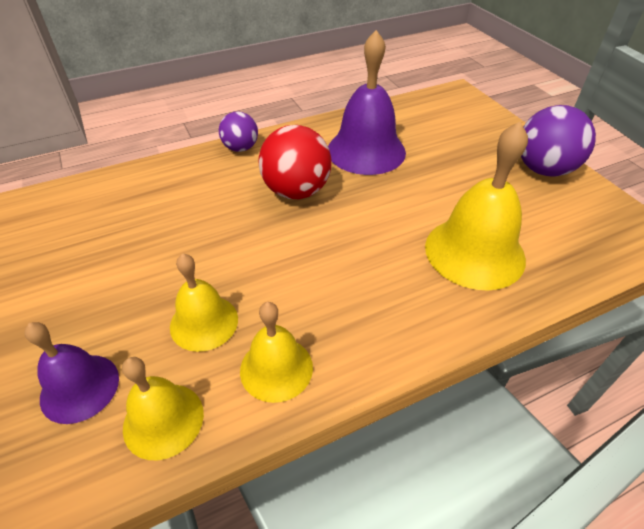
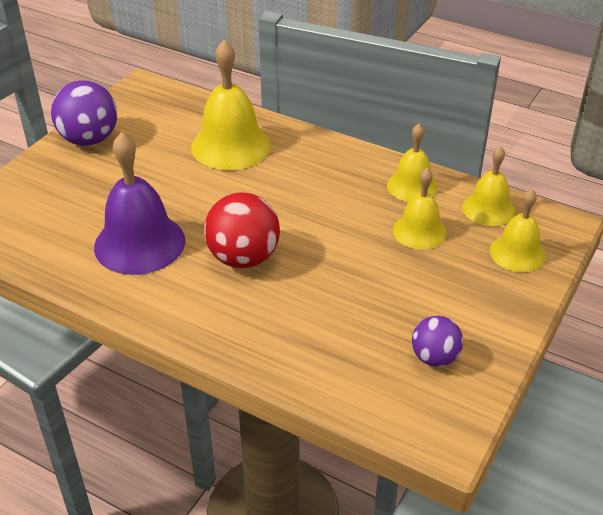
camera: 125 degrees left, 5 degrees down
(80, 387) = (517, 253): purple bell -> yellow bell
(240, 148) = (209, 333): purple ball -> purple ball (434, 357)

